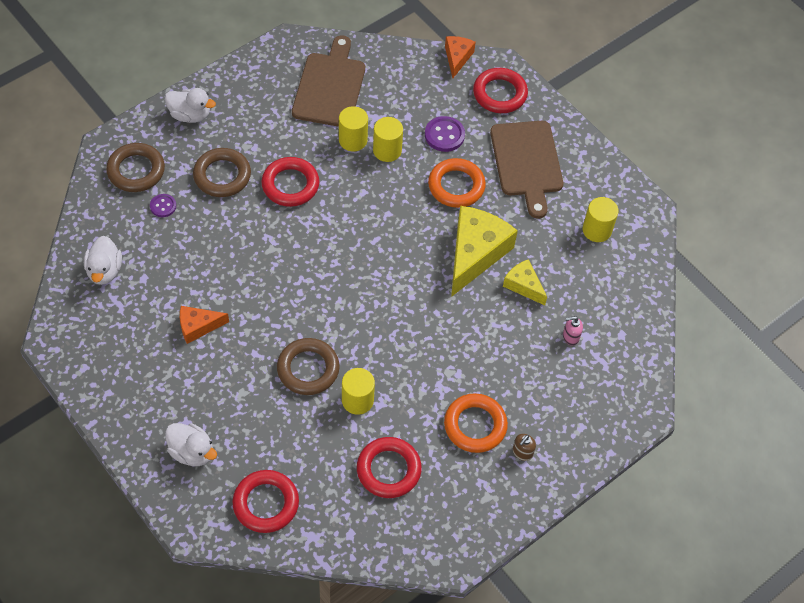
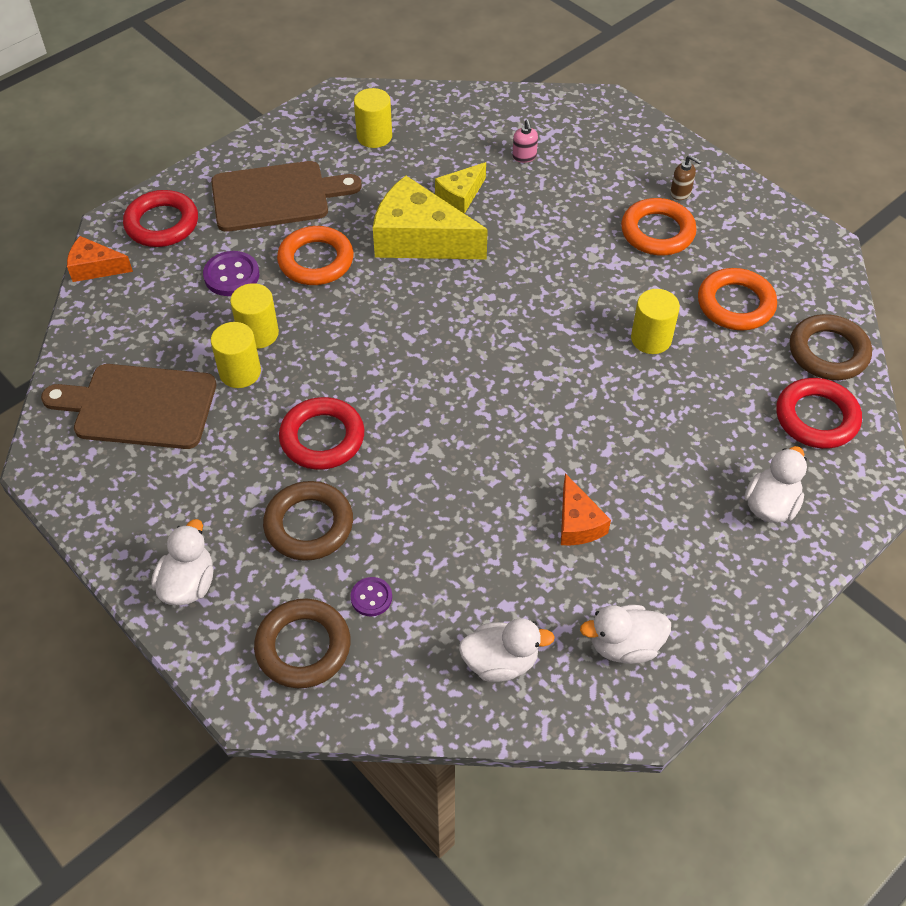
camera: 90 degrees left, 5 degrees down
(101, 340) = (624, 645): none -> white duck
(308, 369) = (618, 392): brown ring -> brown ring (828, 352)
(388, 470) = (735, 304): red ring -> orange ring

